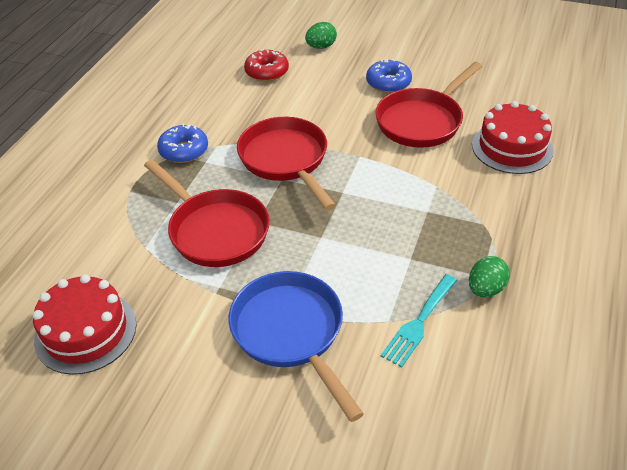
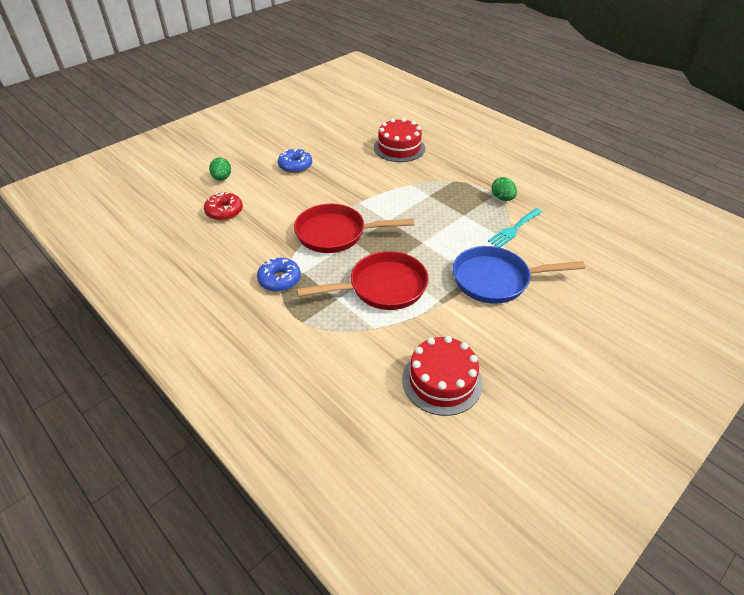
camera: 65 degrees left, 0 degrees up
(418, 323) = (514, 229): turquoise fork -> turquoise fork turned 75 degrees clockwise
(422, 121) = (347, 168): red pan -> none

